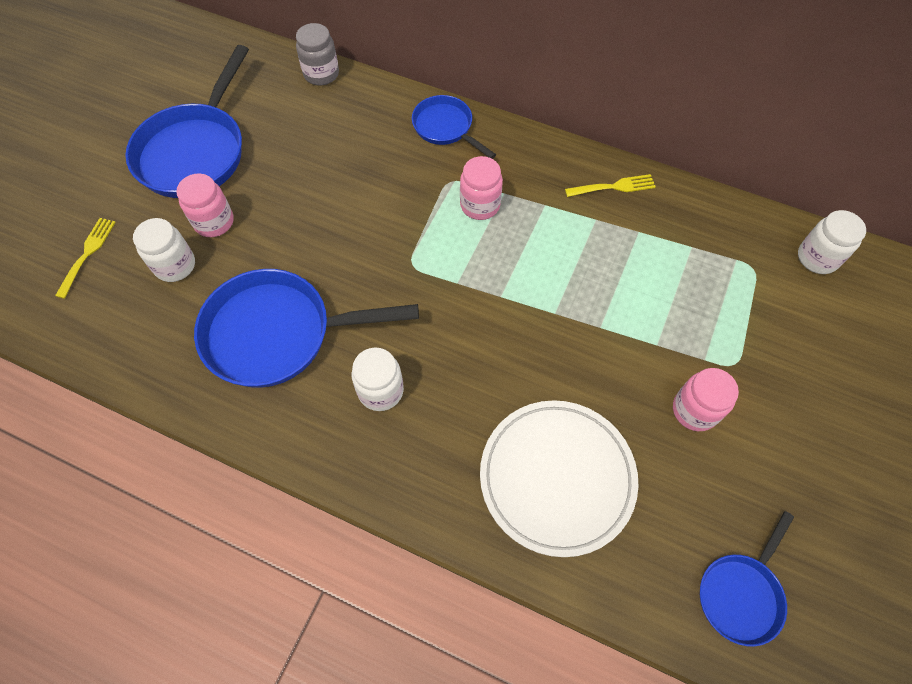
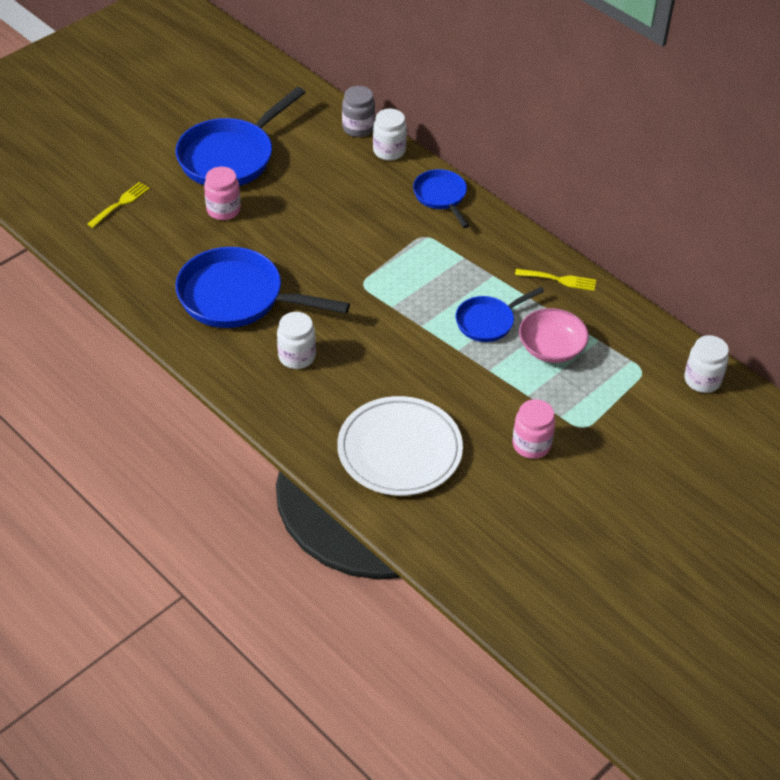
camera: 20 degrees right, 15 degrees down
(175, 265) = (181, 230): white jar -> white jar (389, 151)
(480, 205) = (439, 260): pink jar -> none
(649, 274) = (551, 348): none -> pink bowl
(741, 594) = (496, 560): blue pan -> blue pan (488, 321)

